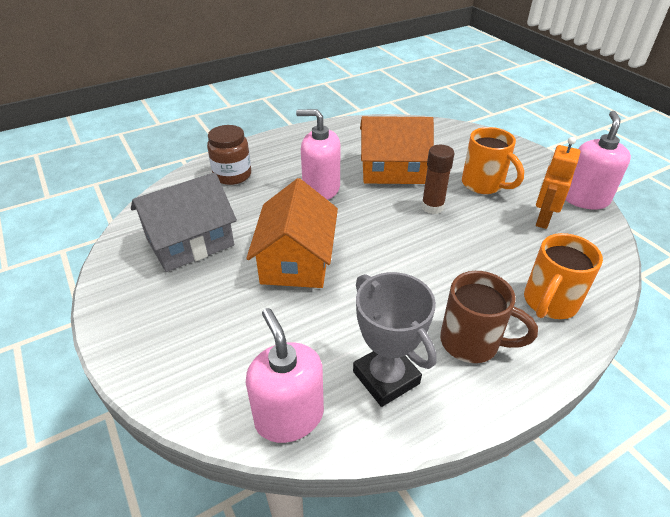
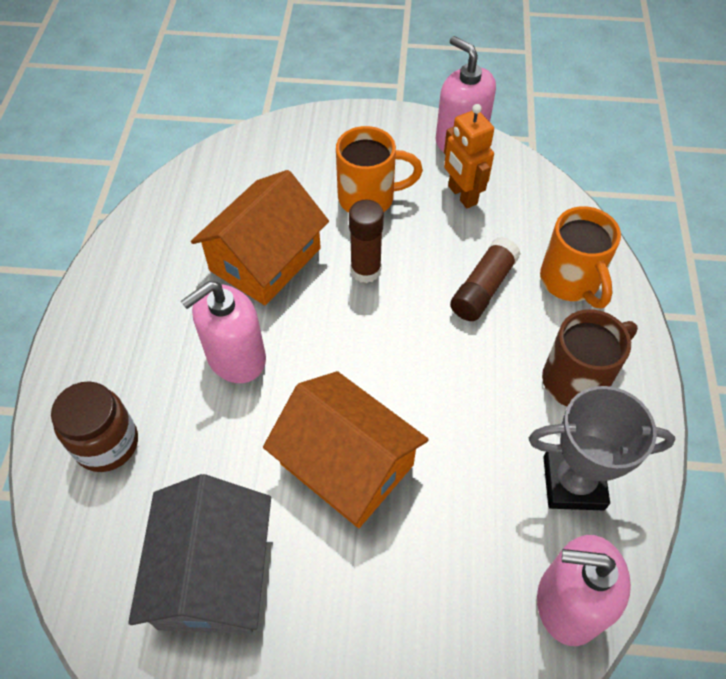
camera: 55 degrees left, 15 degrees up
(485, 261) = (483, 288): none -> brown glue stick

